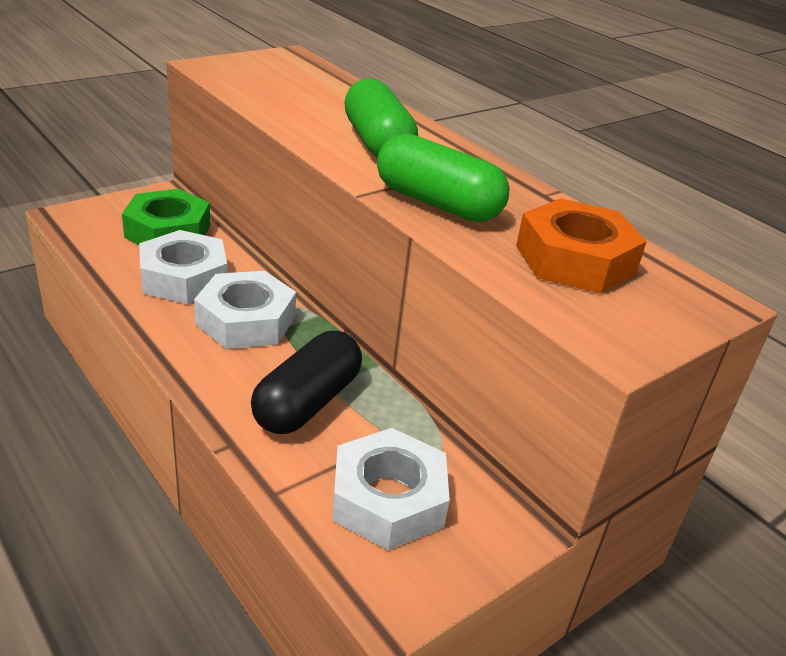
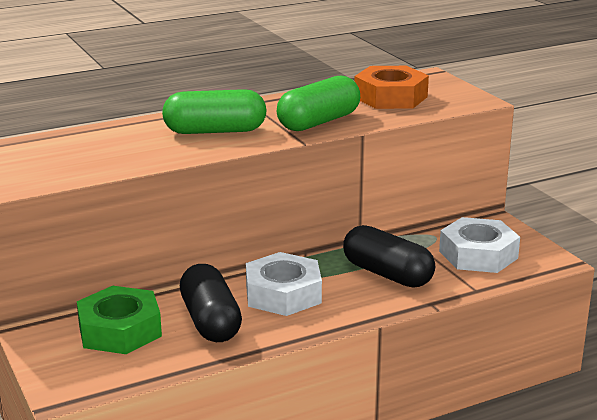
camera: 75 degrees left, 10 degrees down
(184, 278) = (210, 321): white nut -> black capsule

